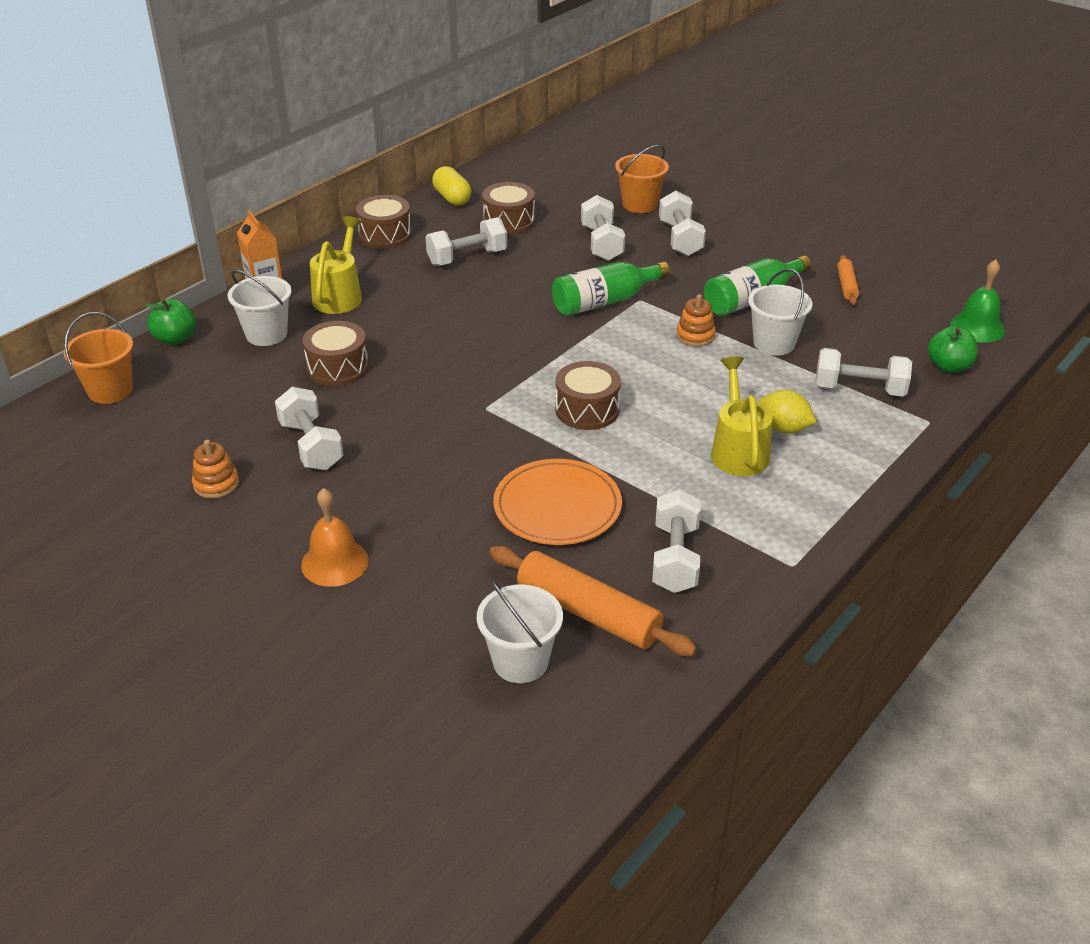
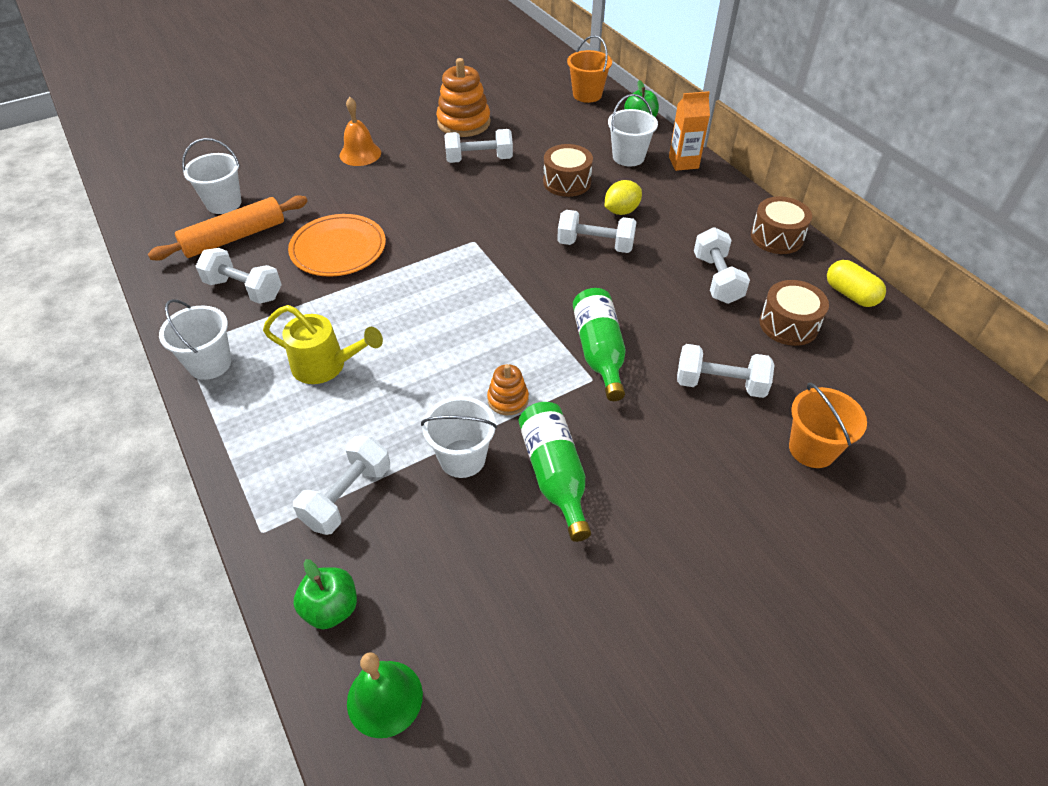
camera: 110 degrees right, 10 degrees up
(216, 484) = (464, 123): orange stacking toy -> orange stacking toy, size x1.86
(340, 295) = (673, 197): yellow watering can -> none
(452, 198) = (850, 294): yellow capsule -> yellow capsule turned 60 degrees clockwise
(587, 410) = (437, 293): brown drum -> none
(680, 239) = (713, 458): white dumbbell -> white dumbbell (595, 245)
(783, 428) = (332, 408): yellow lemon -> yellow lemon (621, 211)
(798, 533) = (210, 364): none -> white bucket
(846, 285) = (545, 589): orange rolling pin -> none

